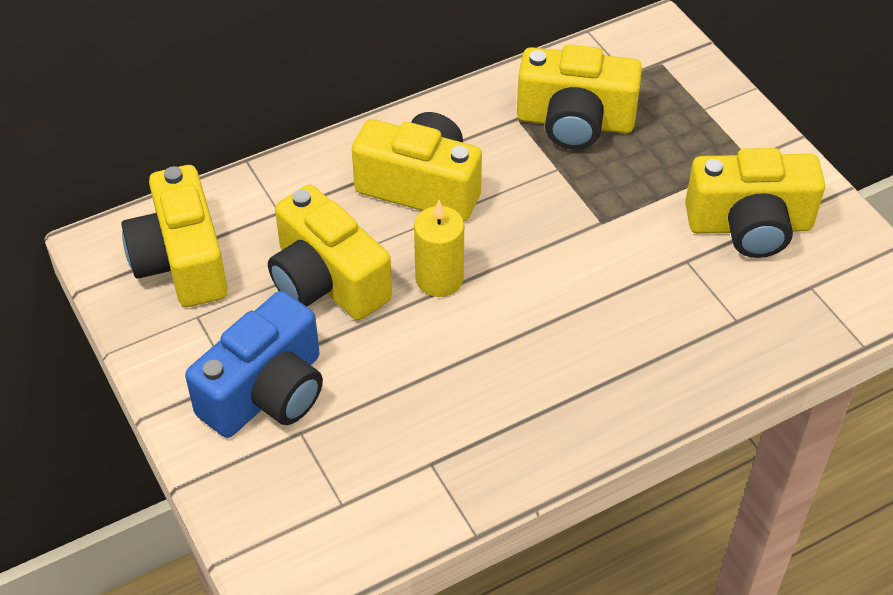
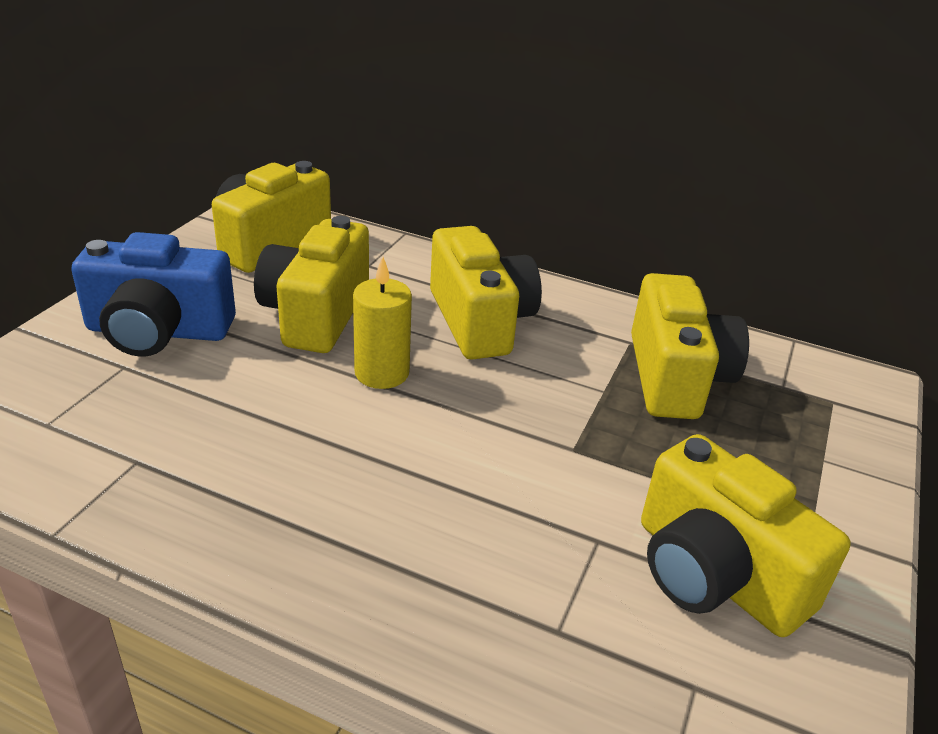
camera: 50 degrees right, 15 degrees down
(575, 122) = (675, 377): yellow camera -> yellow camera turned 150 degrees counterclockwise

